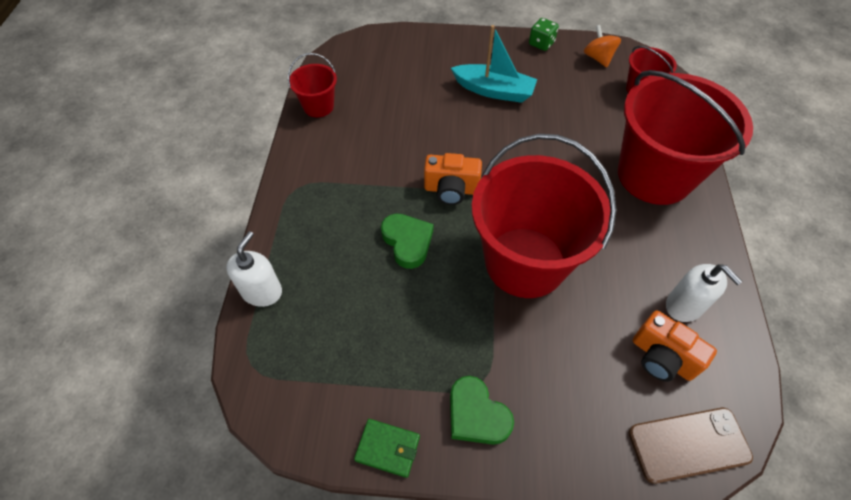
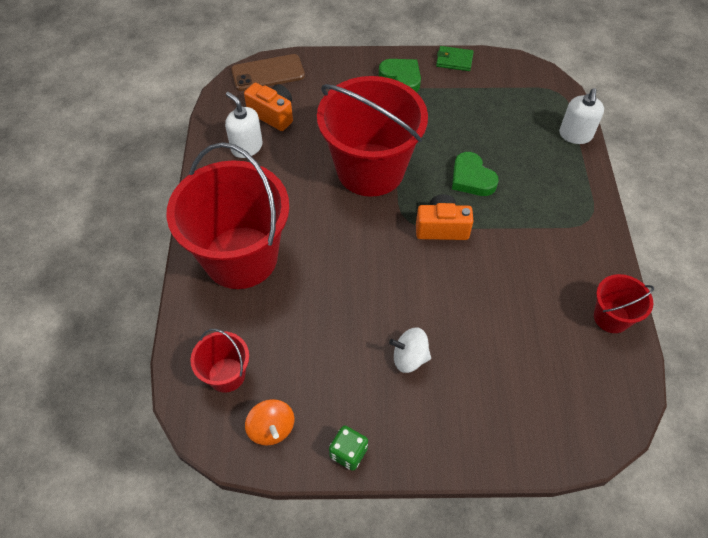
camera: 175 degrees right, 0 degrees up
(494, 91) = (409, 358): turquoise boat -> white spinning top

